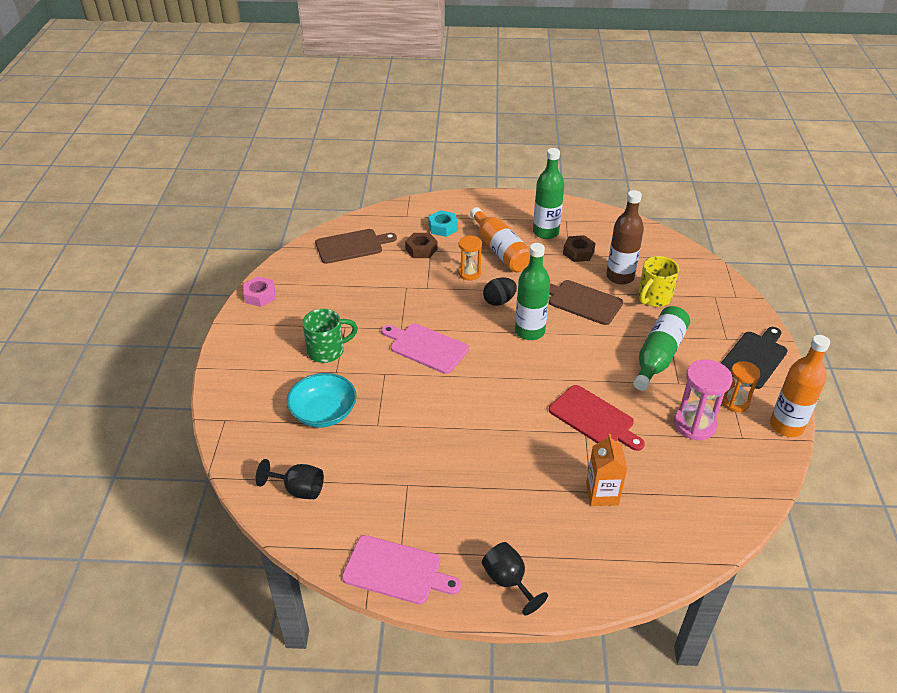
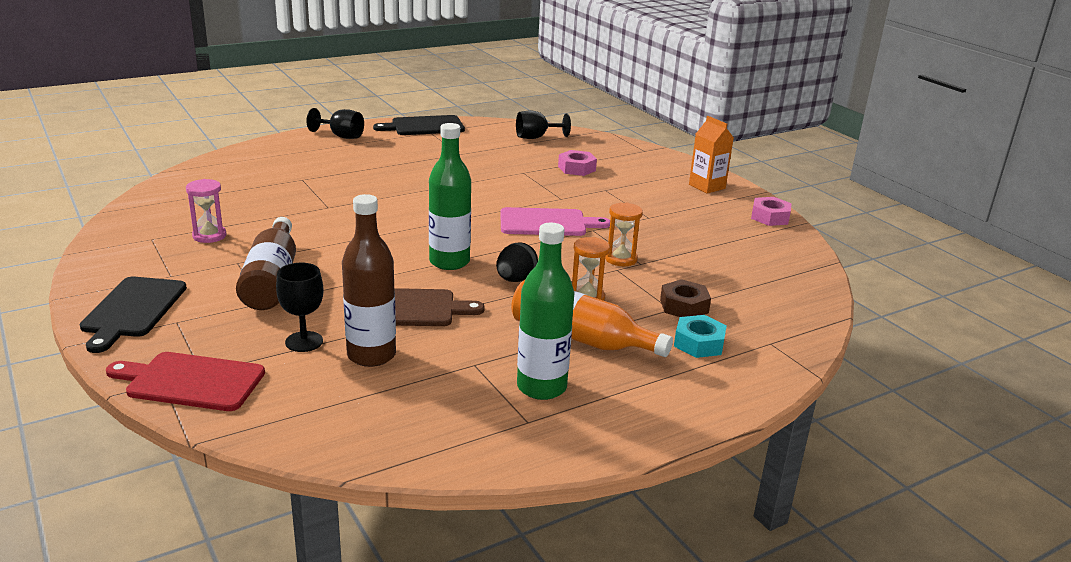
camera: 145 degrees right, 15 degrees down
(323, 413) = (576, 168): turquoise bowl -> pink nut
(327, 351) = (635, 199): green mug -> none
(351, 246) = (769, 284): brown cutting board -> none
(396, 571) = (424, 126): pink cutting board -> black cutting board
(578, 252) = (462, 371): brown nut -> none
(594, 418) = (325, 216): red cutting board -> red cutting board (191, 381)
(602, 494) = (291, 180): orange carton -> orange carton (707, 186)
(653, 298) = (304, 342): yellow mug -> black goblet
(658, 356) = (272, 279): green bottle -> brown bottle
(695, 424) = (209, 236): pink hourglass -> pink hourglass, size x0.65
(735, 402) = (160, 262): orange hourglass -> orange hourglass (621, 259)
(786, 426) = (94, 258): orange bottle -> none

